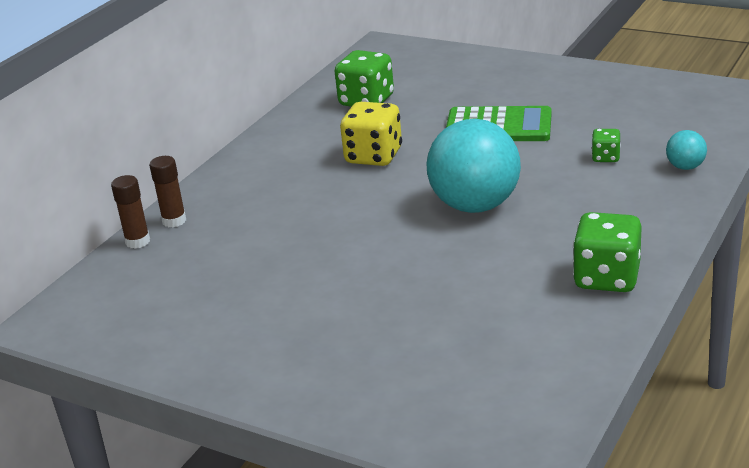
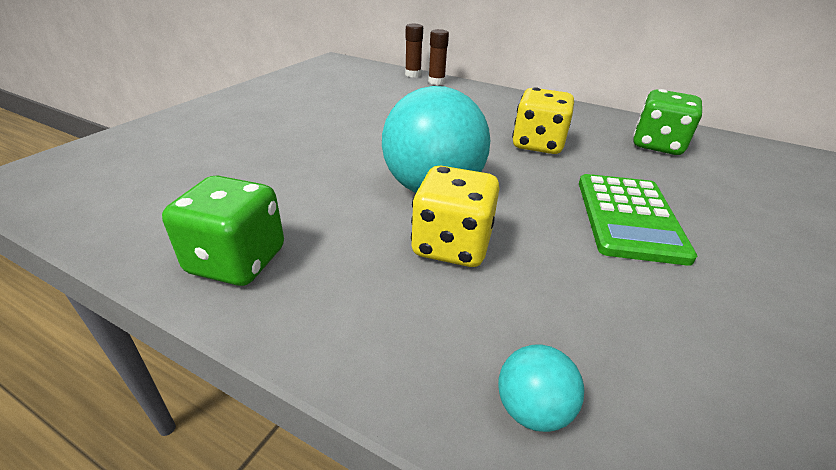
camera: 85 degrees right, 5 degrees up
(557, 193) = (451, 245): none -> yellow dice
(605, 157) = (556, 304): green dice -> none

